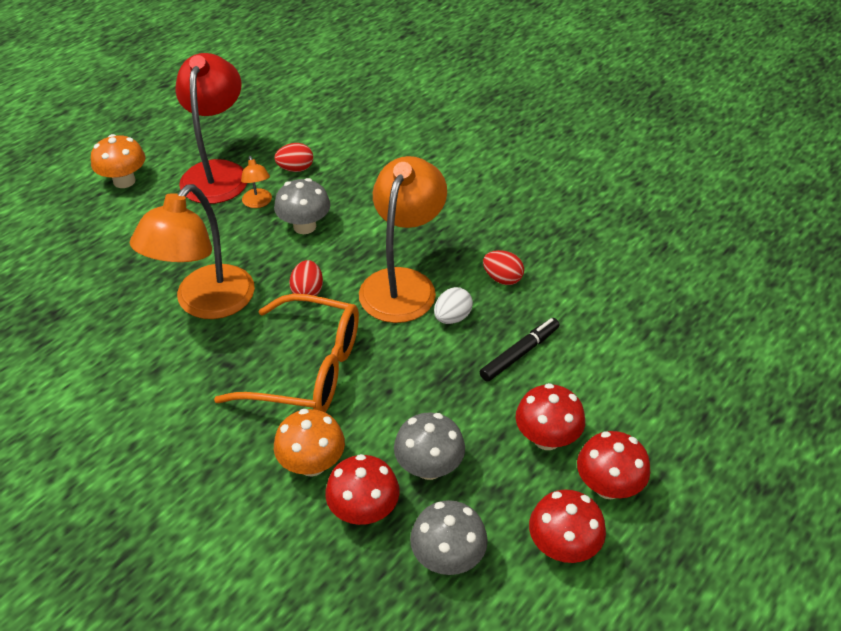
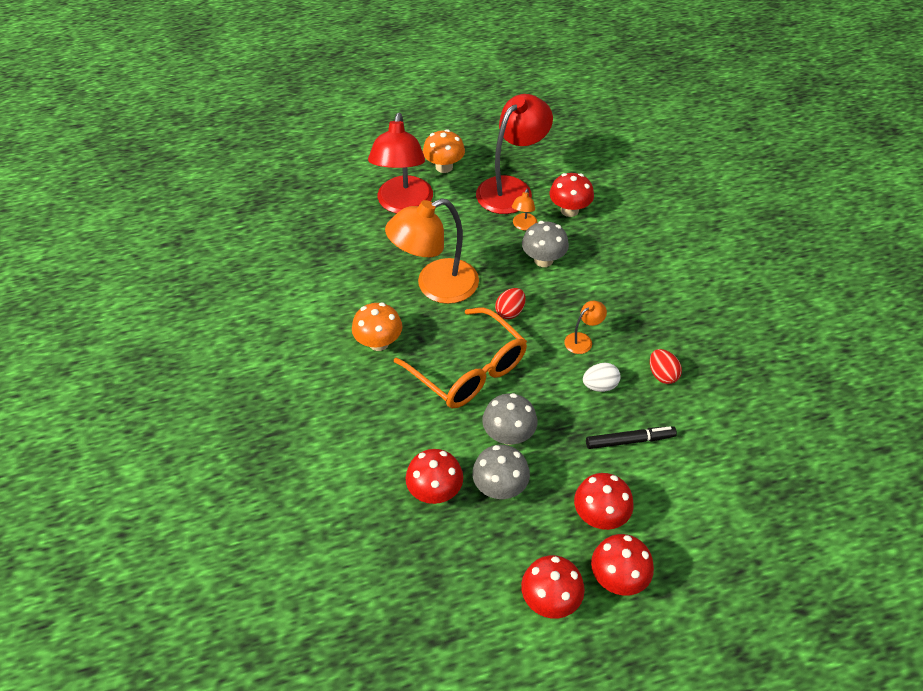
camera: 35 degrees right, 5 degrees up
(103, 237) = (403, 204): none -> red lamp
(295, 169) = (569, 210): red egg -> red mushroom
(312, 464) = (425, 439): orange mushroom -> orange mushroom (379, 342)
(403, 283) = (583, 340): orange lamp -> orange lamp, size x0.43
(448, 558) = (466, 556): grey mushroom -> grey mushroom (508, 435)

